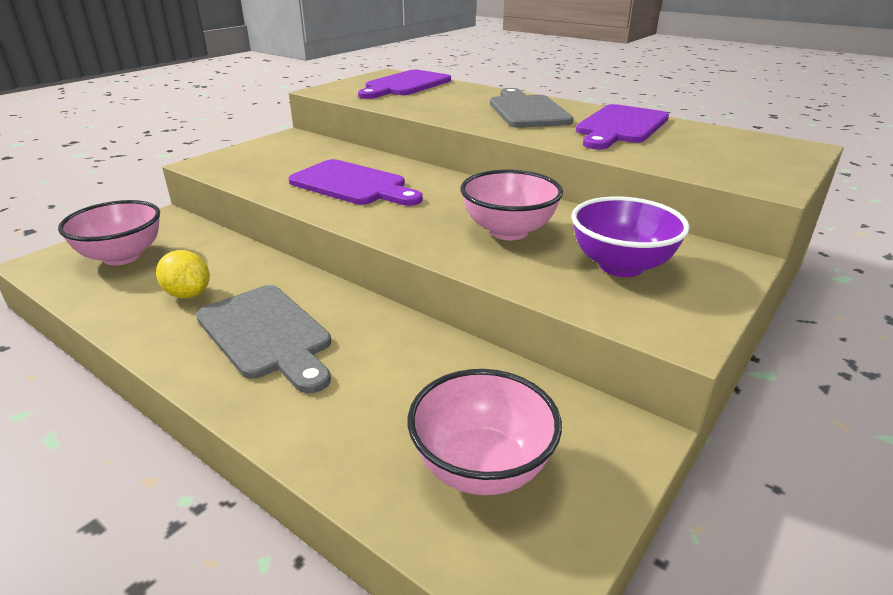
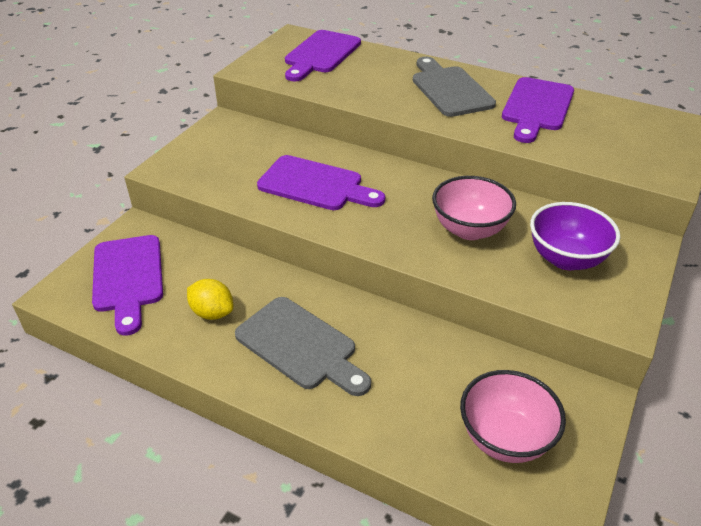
camera: 10 degrees left, 10 degrees up
(122, 256) = (128, 278): pink bowl -> purple cutting board

